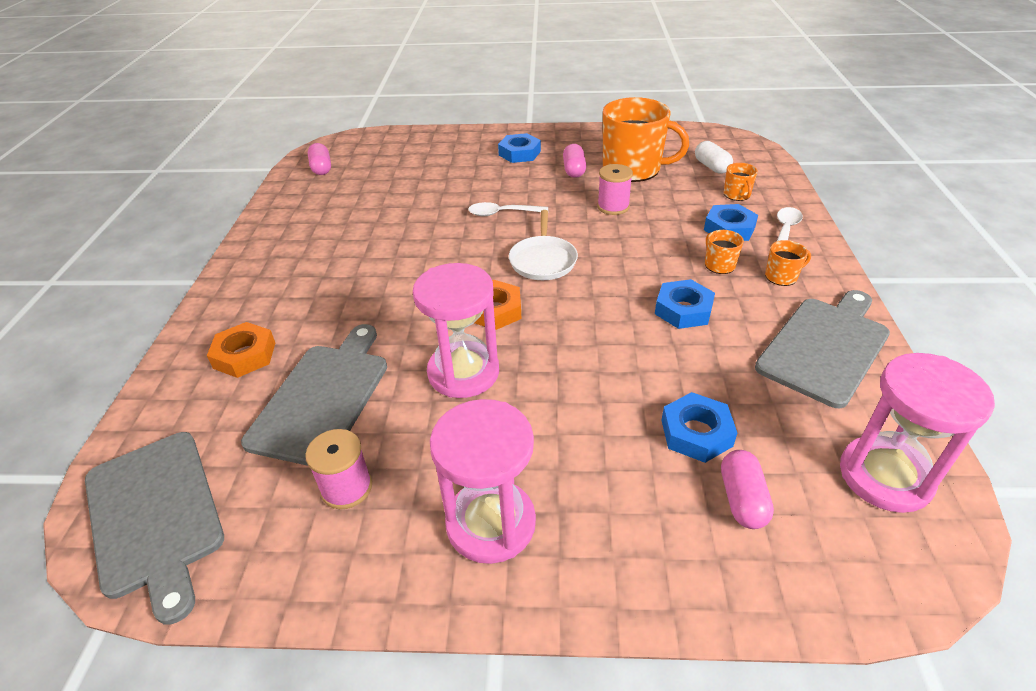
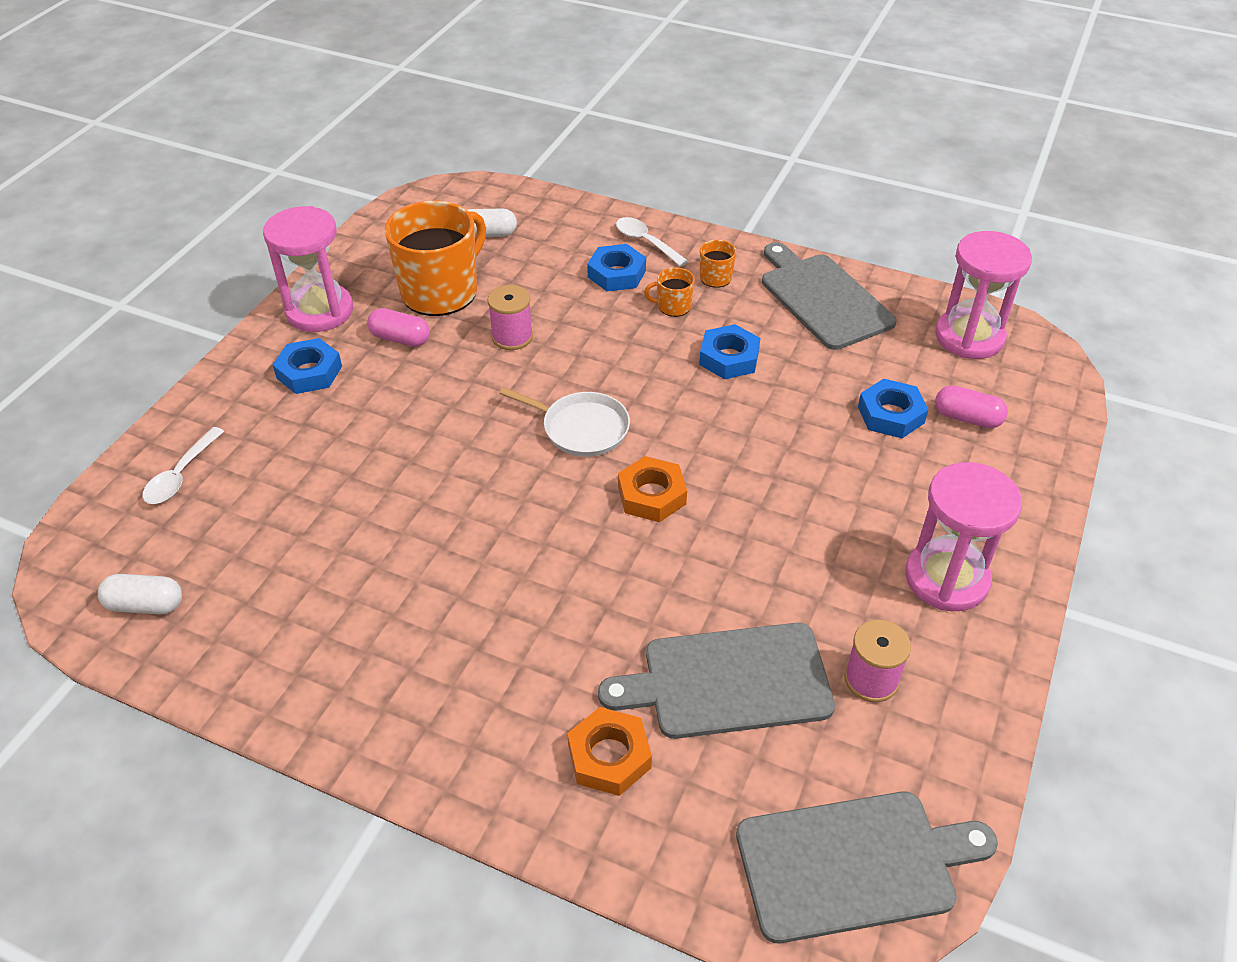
camera: 70 degrees left, 5 degrees up
(321, 168) = (145, 605): pink capsule -> white capsule
(323, 398) = (728, 681): grey cutting board -> grey cutting board turned 45 degrees counterclockwise
(463, 372) = (743, 548): pink hourglass -> pink hourglass (320, 311)
(502, 213) = (454, 433): white spoon -> white spoon (181, 475)
(737, 195) = (559, 242): orange mug -> none

